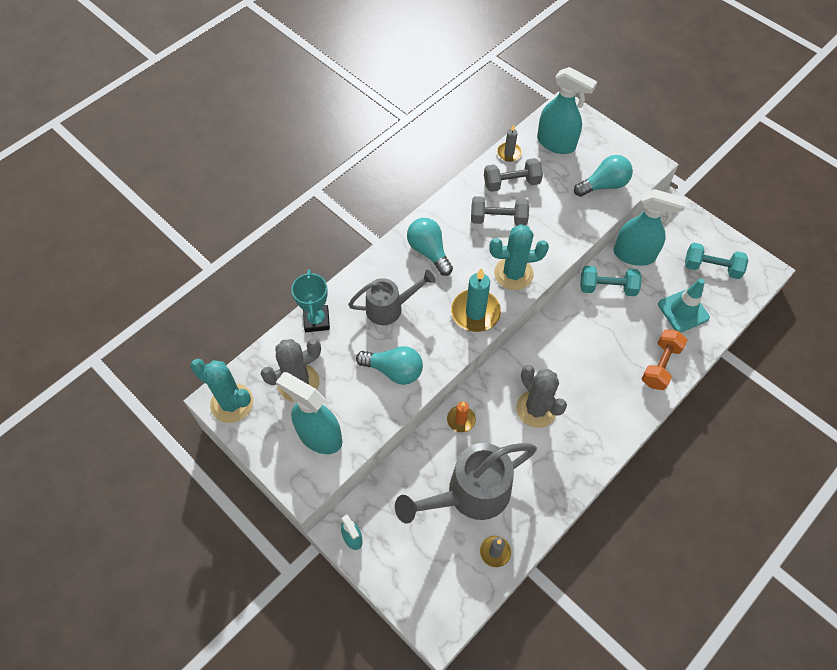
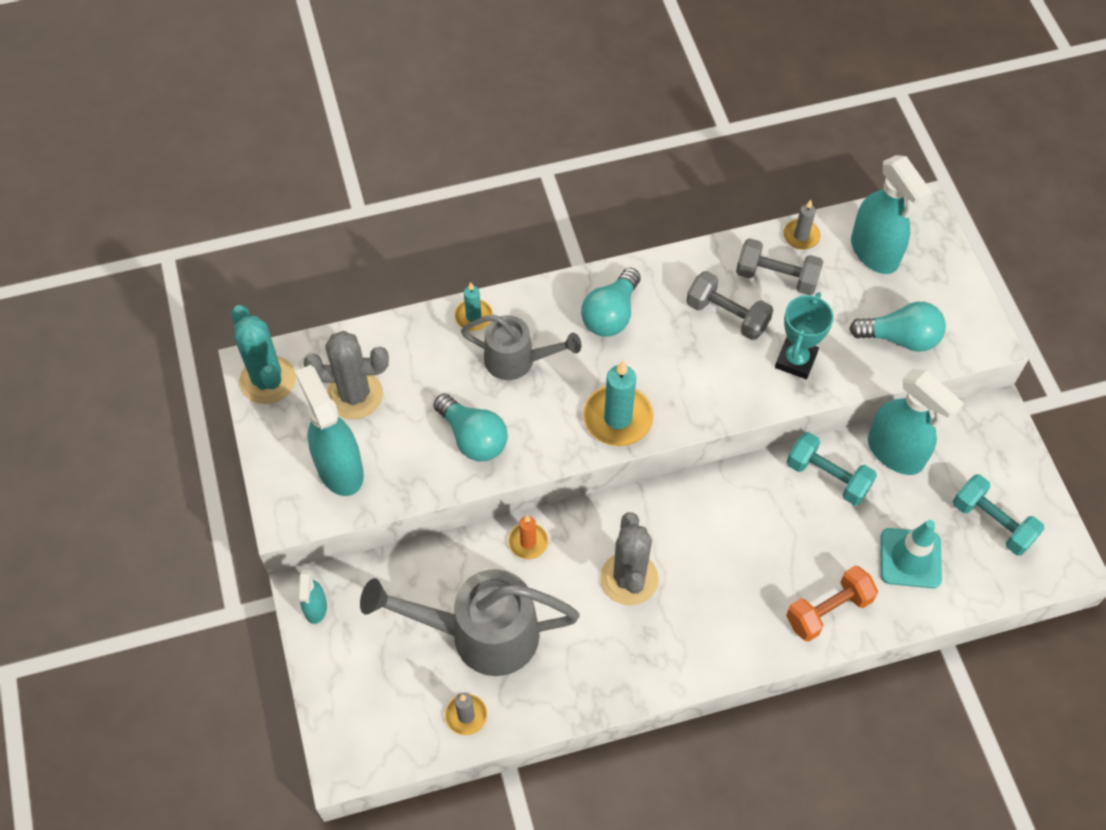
camera: 30 degrees right, 0 degrees up
(316, 320) = (422, 332): turquoise trophy -> turquoise trophy (796, 360)
(344, 294) = (473, 316): none -> turquoise candle
(429, 251) = (611, 314): turquoise light bulb -> turquoise light bulb turned 150 degrees counterclockwise
(513, 274) = (699, 394): turquoise cactus -> none

